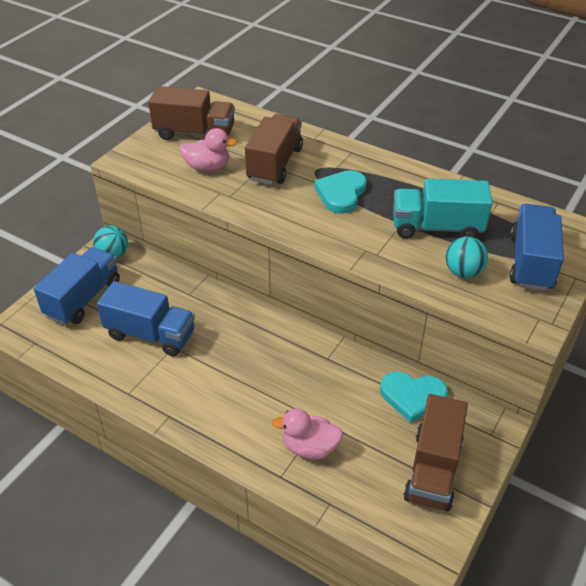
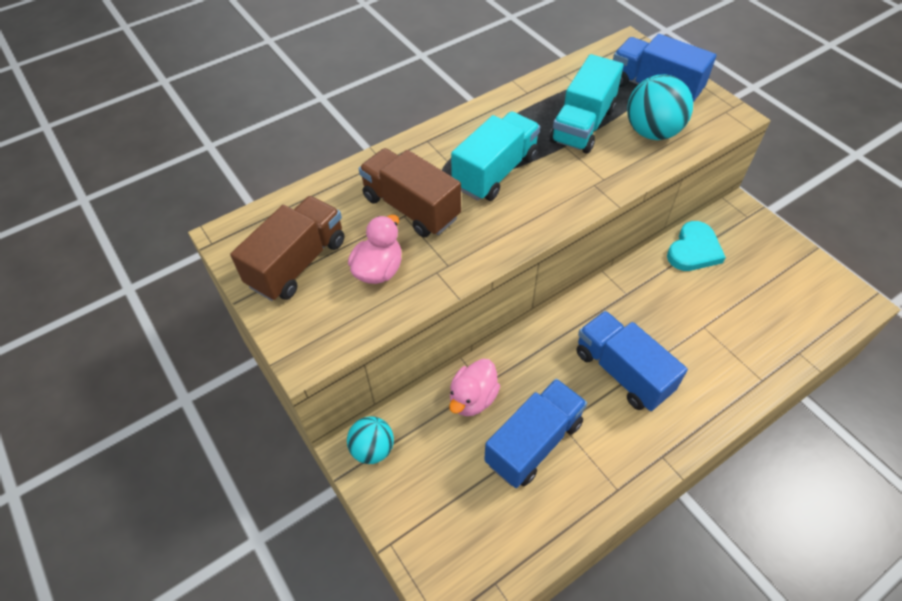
camera: 65 degrees left, 10 degrees up
(83, 299) = (439, 504): blue truck -> blue truck (622, 372)
(309, 447) = (733, 346): pink duck -> pink duck (473, 398)
(341, 194) = (495, 172): turquoise heart -> turquoise truck
(433, 469) = (776, 267): brown truck -> none
(463, 272) = (652, 132): turquoise ball -> turquoise ball, size x1.54

